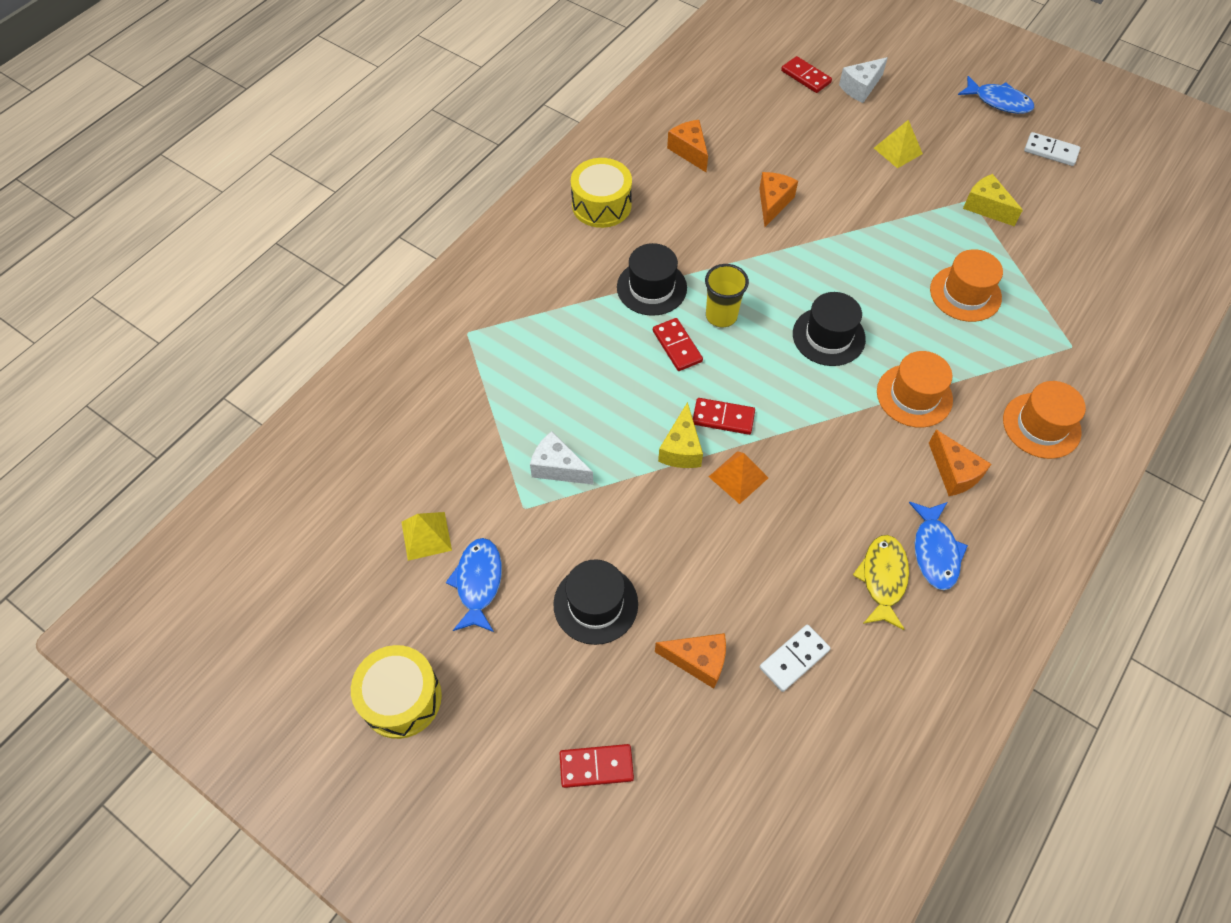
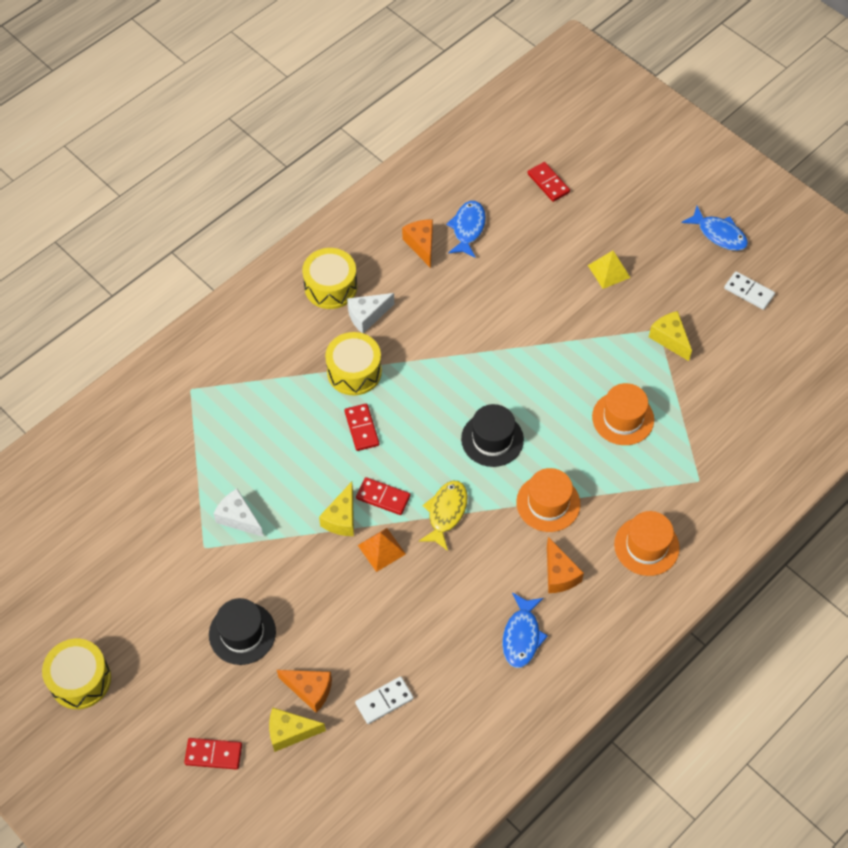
camera: 10 degrees right, 0 degrees up
(426, 536) = (123, 557): yellow pyramid -> none
(478, 583) = (156, 601): blue fish -> blue fish (468, 228)
(651, 287) = (354, 372): black hat -> yellow drum
(687, 720) = (290, 732): none -> yellow cheese
(721, 316) = (406, 407): yellow cup -> none
(773, 203) = (481, 307): orange cheese -> none
(860, 88) = (595, 202): white cheese -> white cheese (367, 316)
(883, 579) = (473, 651): yellow fish -> yellow fish (446, 513)

